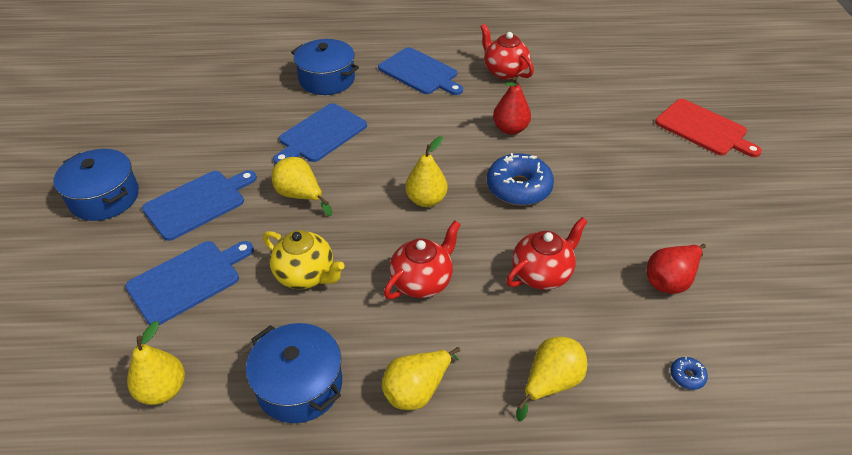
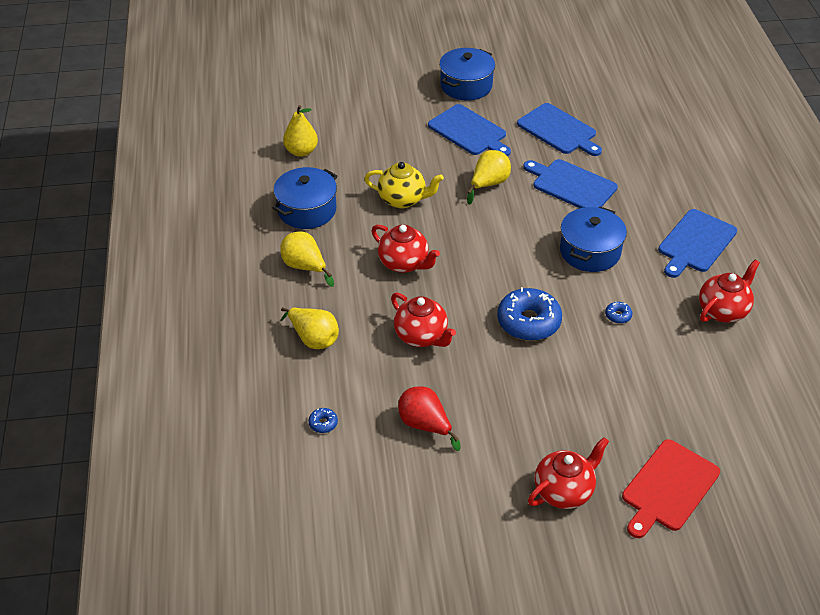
camera: 85 degrees right, 0 degrees up
(188, 280) = (391, 143): blue cutting board -> blue cutting board (559, 130)
(306, 275) = (403, 199): yellow teapot -> yellow teapot turned 105 degrees counterclockwise
(327, 79) = (658, 178): blue pot -> blue pot (590, 251)
(426, 200) = (499, 260): yellow pear -> none
(510, 129) = (618, 315): red pear -> blue donut
(725, 188) = (564, 491): none -> red teapot

